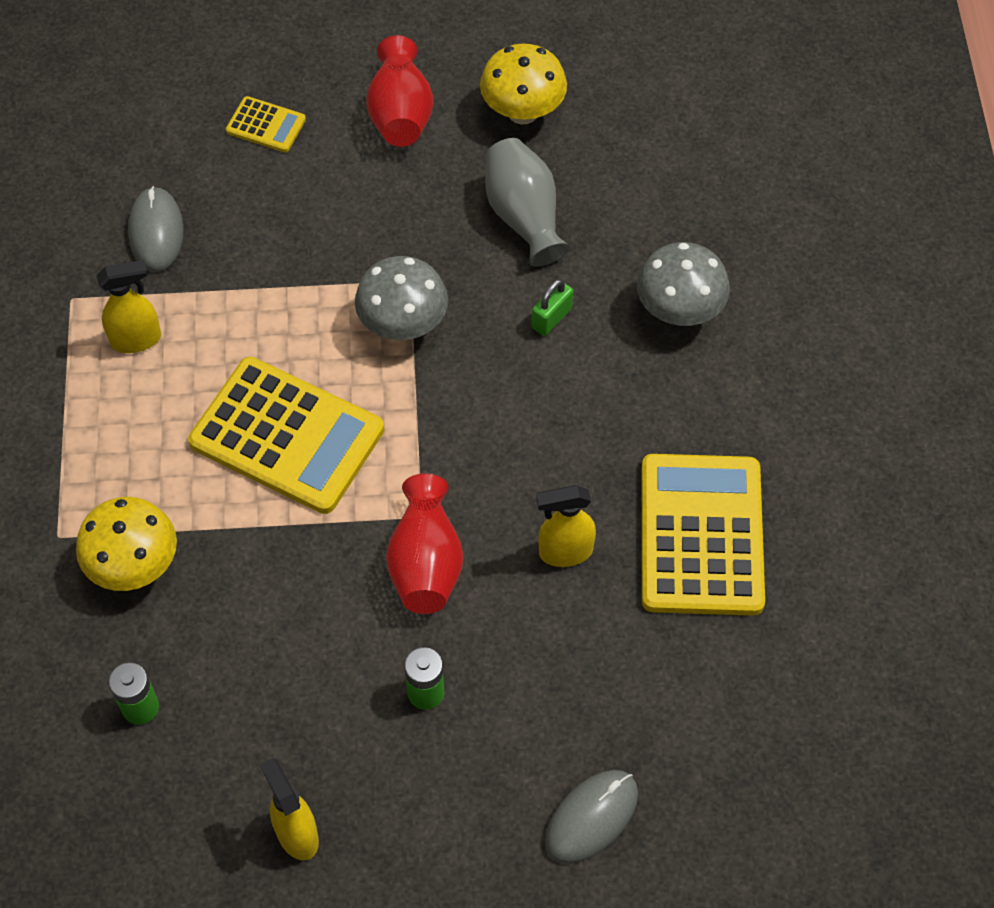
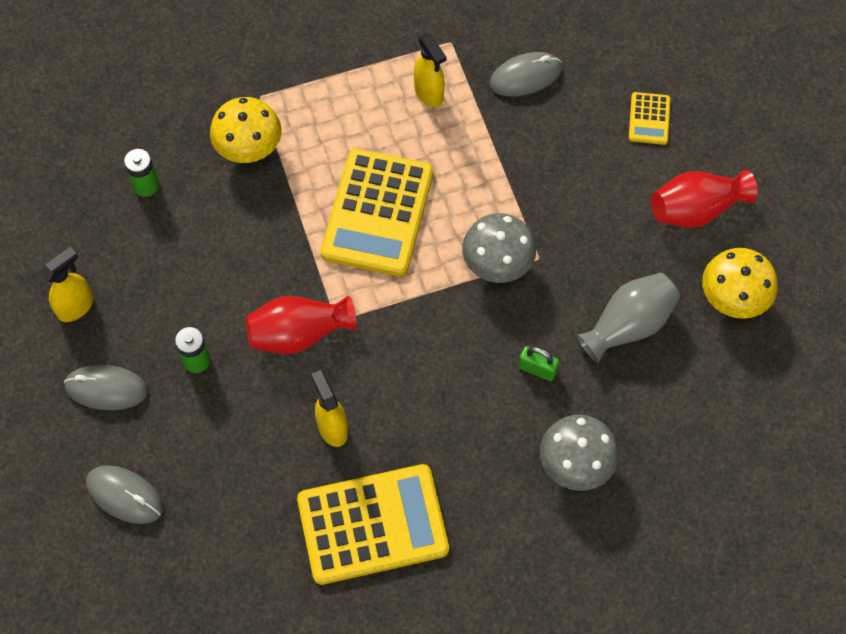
camera: 75 degrees right, 5 degrees up
(432, 814) = (106, 389): none -> grey mouse

